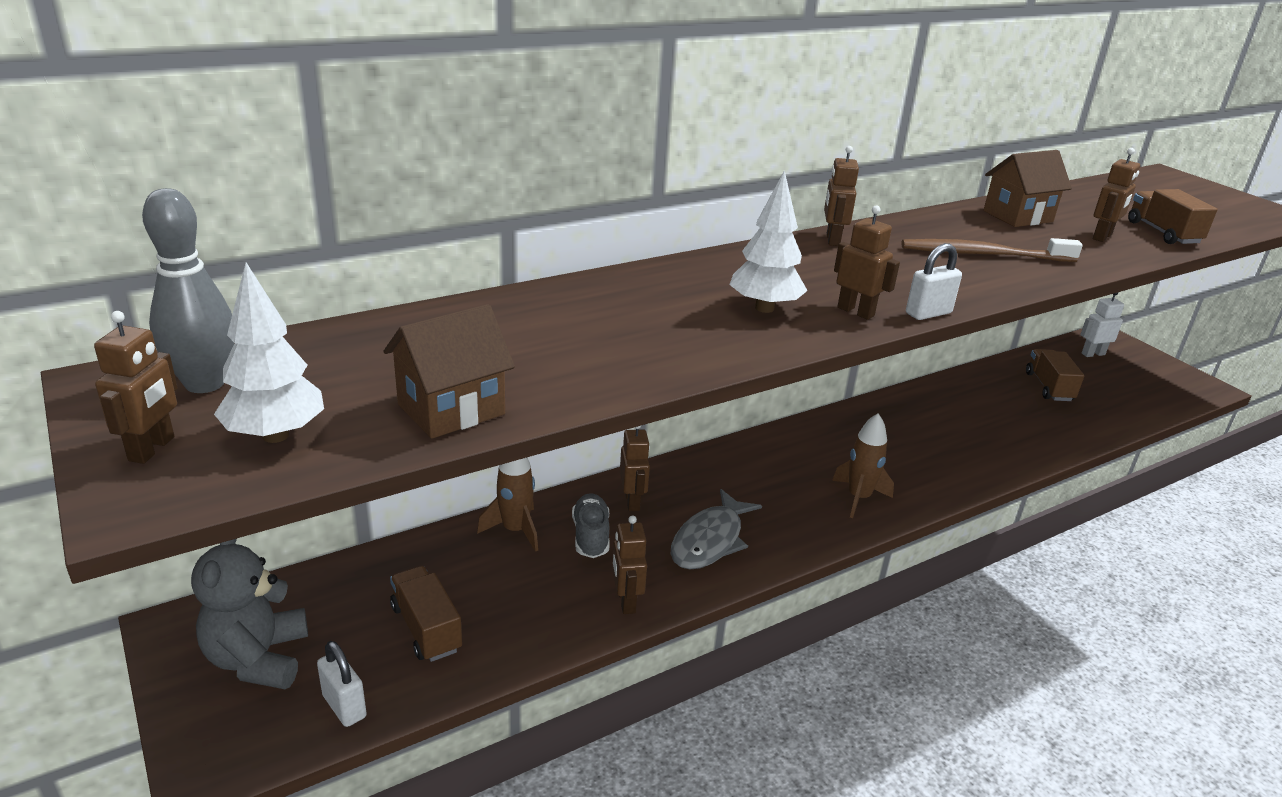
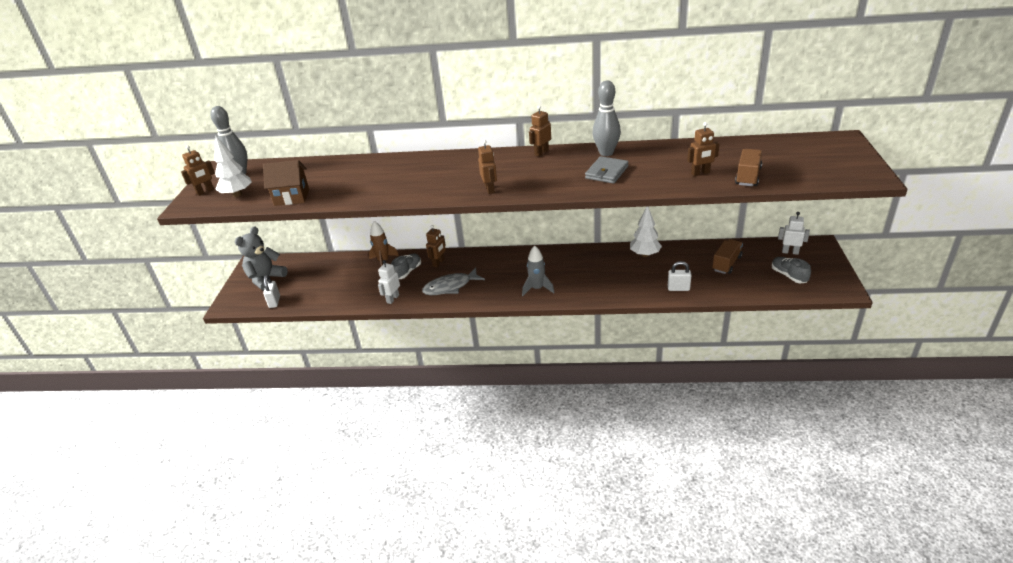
camera: 40 degrees right, 5 degrees up
(426, 628) = (320, 286): brown truck -> none
(626, 601) = (392, 299): brown robot -> white robot
(764, 308) = (454, 180): white tree -> white tree (645, 254)
(858, 498) = (537, 289): brown rocket -> grey rocket
(928, 313) = (521, 196): white padlock -> white padlock (678, 288)
(930, 227) = (606, 153): none -> grey bowling pin
(983, 254) = (606, 172): brown toothbrush -> grey wallet
(1018, 216) = (671, 153): brown house -> none
(1133, 385) = (788, 275): none -> grey shoe

